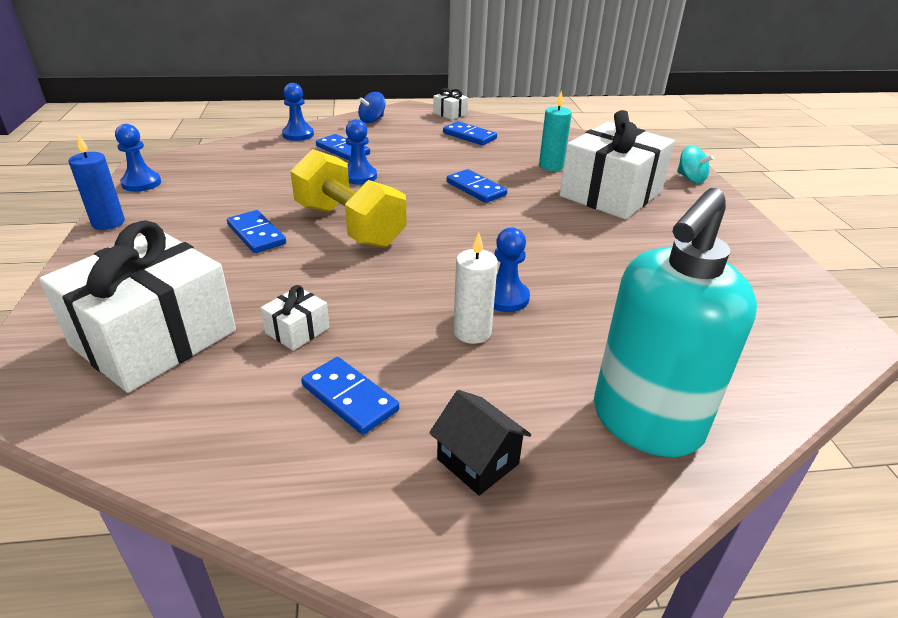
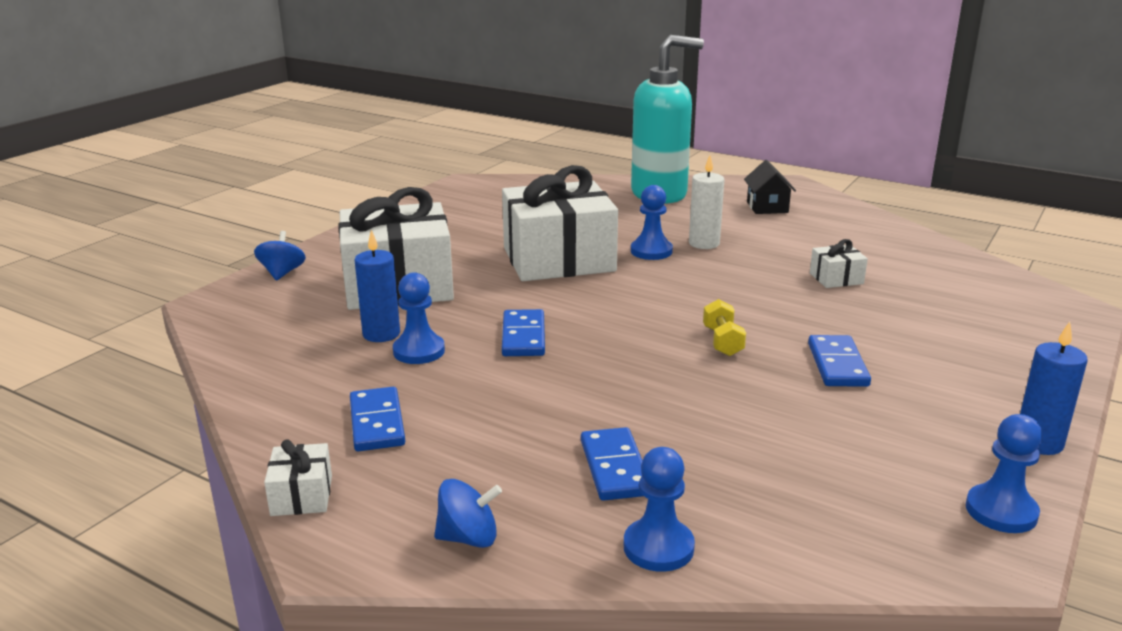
camera: 140 degrees left, 10 degrees down
(154, 338) = (960, 305): white gift -> white gift (559, 259)
(349, 226) = (722, 342): yellow dumbbell -> yellow dumbbell, size x0.42
(349, 398) = (820, 241): blue domino -> none
(359, 176) = (644, 403): blue pawn -> blue pawn (419, 351)
(551, 166) = (381, 334): turquoise candle -> blue candle
(690, 178) = (282, 273): turquoise spinning top -> blue spinning top

